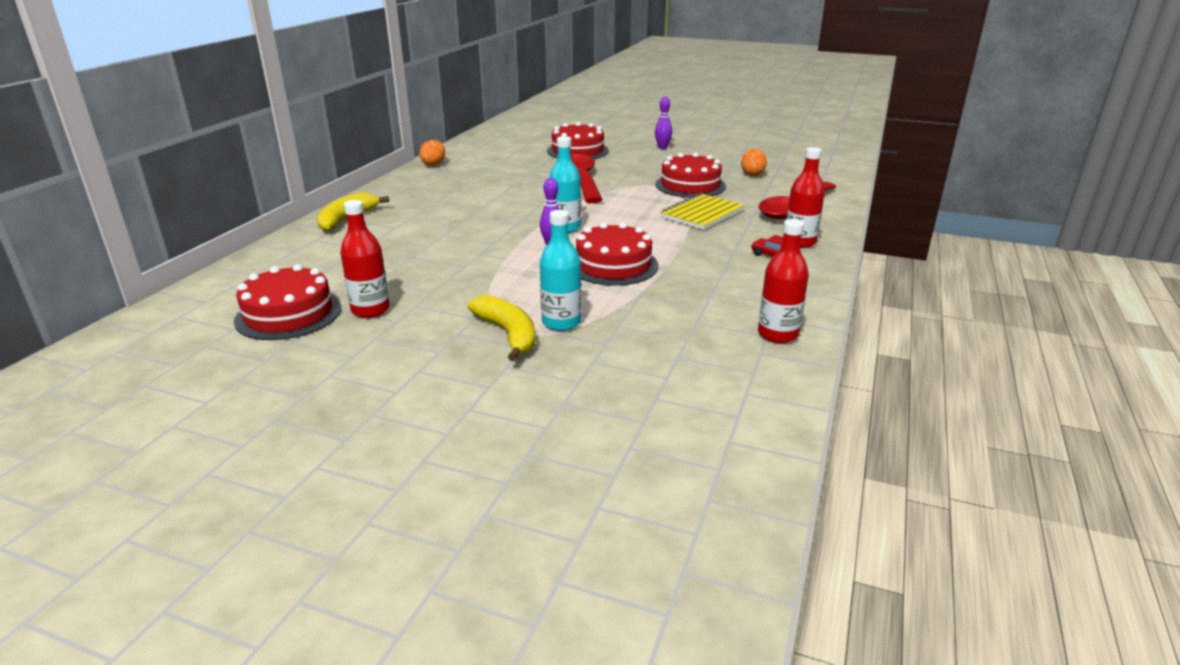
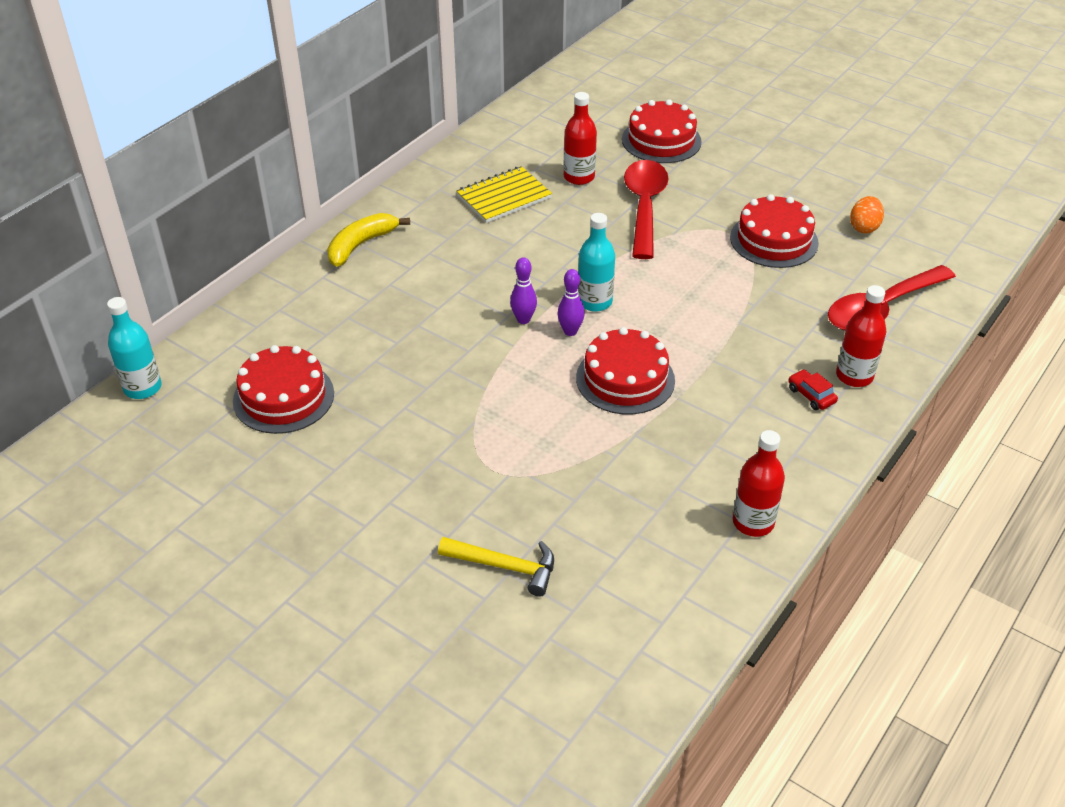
camera: 15 degrees right, 15 degrees up
(370, 310) = (361, 405): red bottle -> red bottle (579, 177)
(434, 164) = (478, 145): orange egg -> none
(508, 334) = (484, 468): yellow banana -> none
(558, 399) = (505, 566): none -> yellow hammer
(561, 322) = (541, 461): turquoise bottle -> turquoise bottle (142, 388)
(662, 147) = (773, 149): purple bowling pin -> purple bowling pin (523, 319)
(702, 214) = (763, 302): yellow notebook -> yellow notebook (504, 197)

